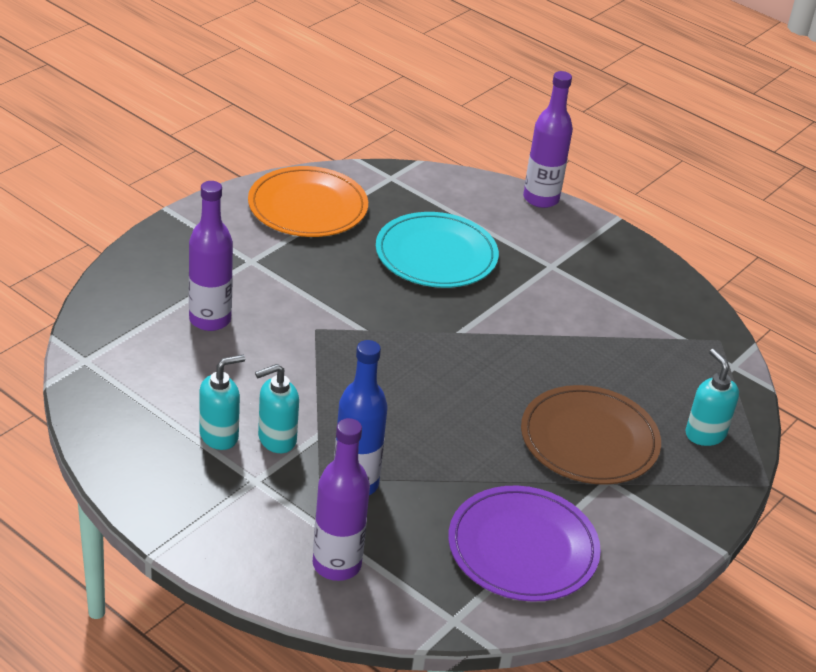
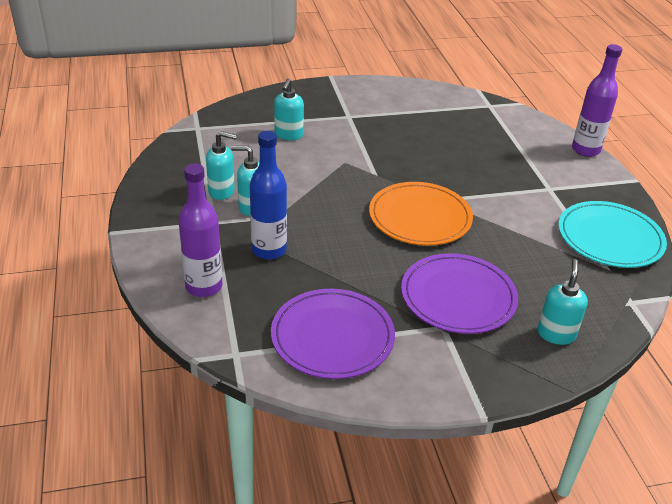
camera: 40 degrees right, 0 degrees up
(210, 320) = (288, 135): purple bottle -> turquoise soap dispenser
(308, 207) = (416, 102): orange plate -> orange plate (420, 217)
(436, 255) = (471, 154): turquoise plate -> turquoise plate (610, 238)
(589, 440) = (458, 297): brown plate -> purple plate

